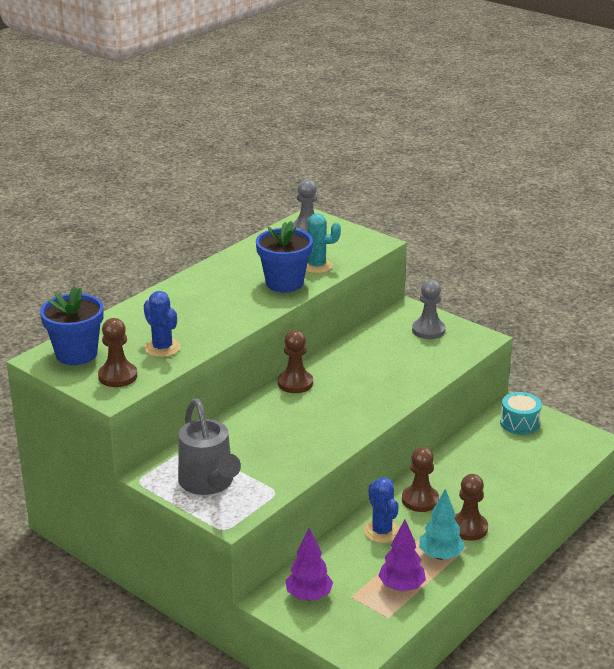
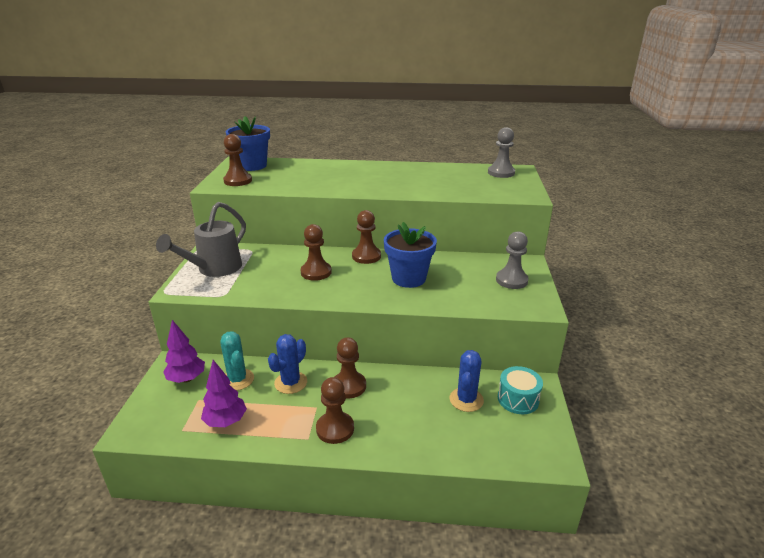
camera: 55 degrees right, 0 degrees up
(162, 348) = (285, 181): blue cactus -> blue cactus (466, 400)
(284, 283) = (418, 187): blue flower pot -> blue flower pot (408, 278)
(293, 423) = (316, 272): none -> brown pawn
(316, 266) = (458, 189): turquoise cactus -> turquoise cactus (237, 379)
(440, 556) = (283, 427): turquoise tree -> none

